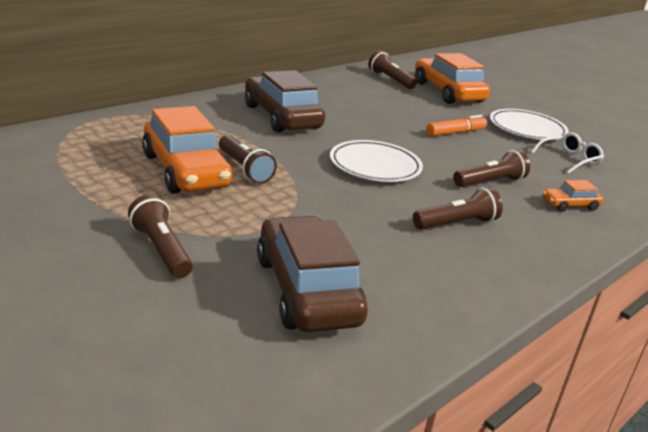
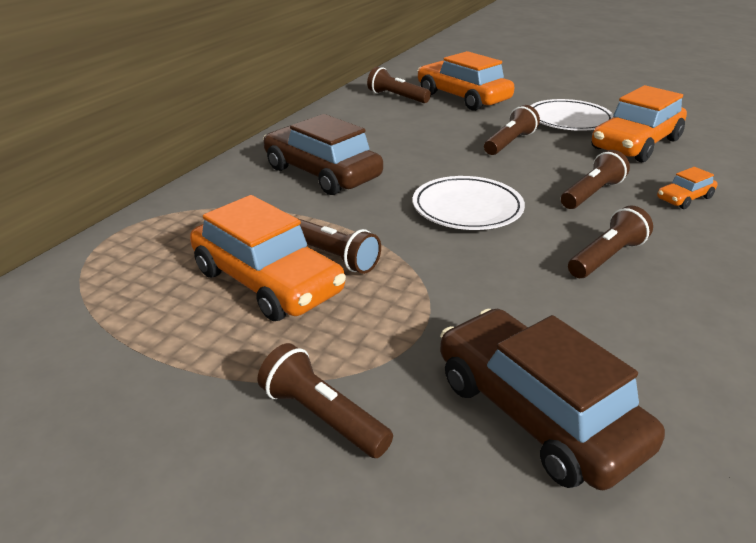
camera: 15 degrees left, 5 degrees up
(455, 132) = (509, 143): orange marker -> brown flashlight
(569, 159) = (636, 144): white glasses -> orange car

